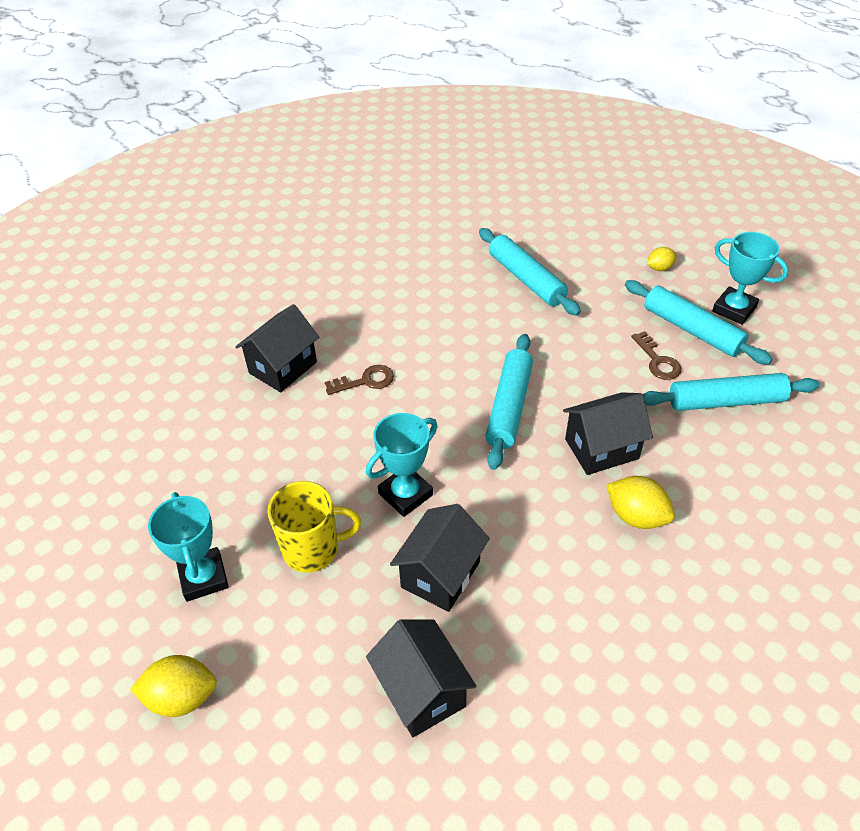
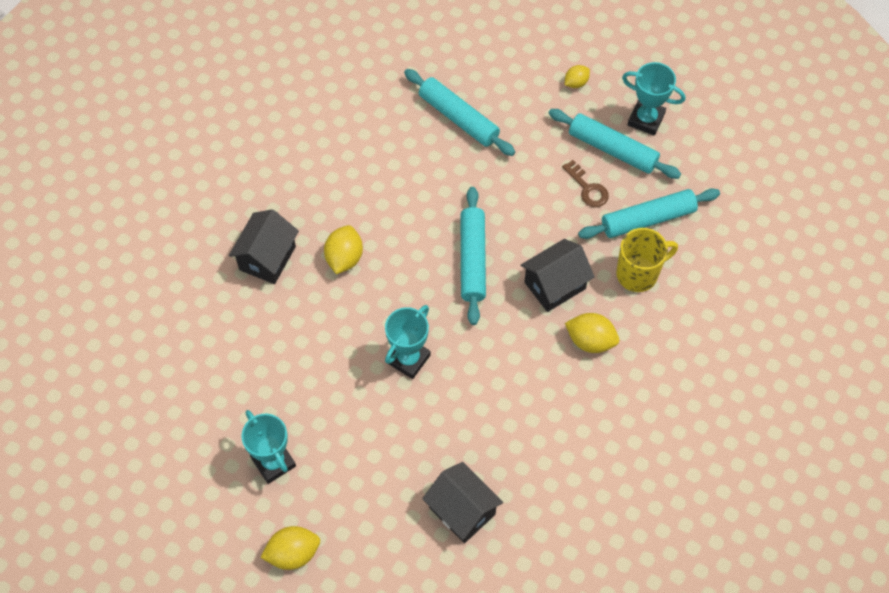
camera: 15 degrees left, 15 degrees up
(313, 549) = (350, 421): yellow mug -> yellow mug (638, 274)
(365, 381) = (344, 258): brown key -> yellow lemon
(440, 574) = (453, 420): black house -> none

